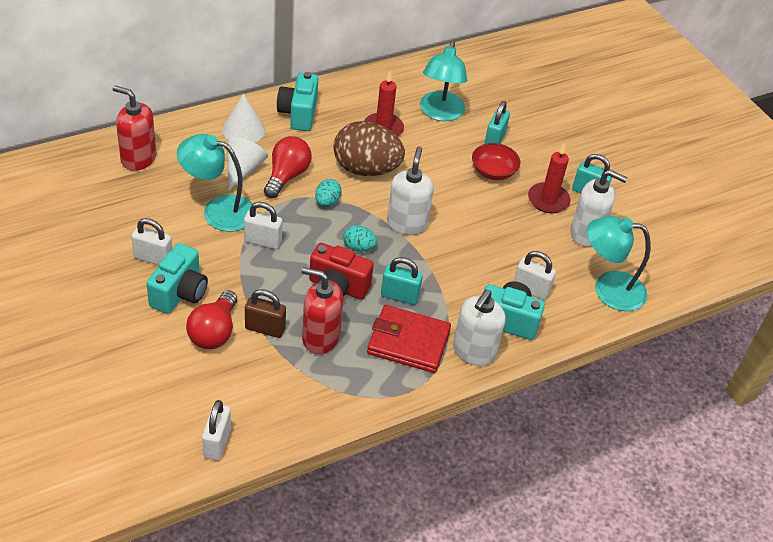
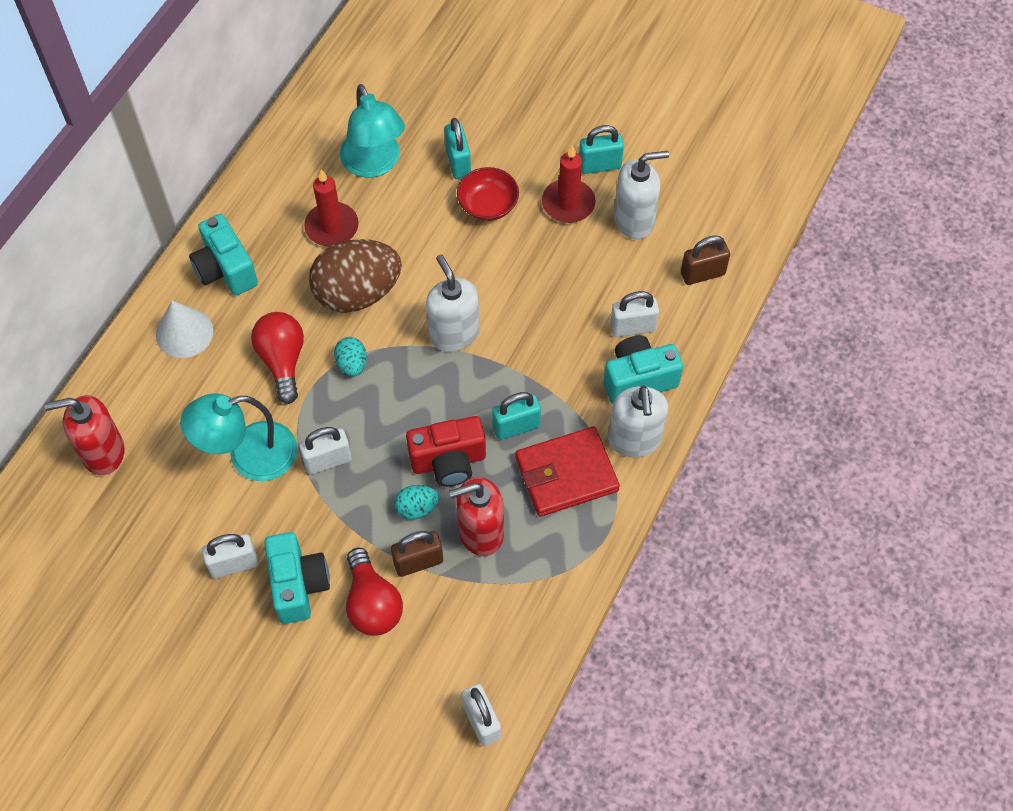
camera: 30 degrees left, 15 degrees up
(243, 169) = (228, 385): white cone -> none
(358, 247) = (430, 398): turquoise egg -> turquoise egg (417, 508)
(608, 289) = (702, 274): turquoise lamp -> brown padlock

